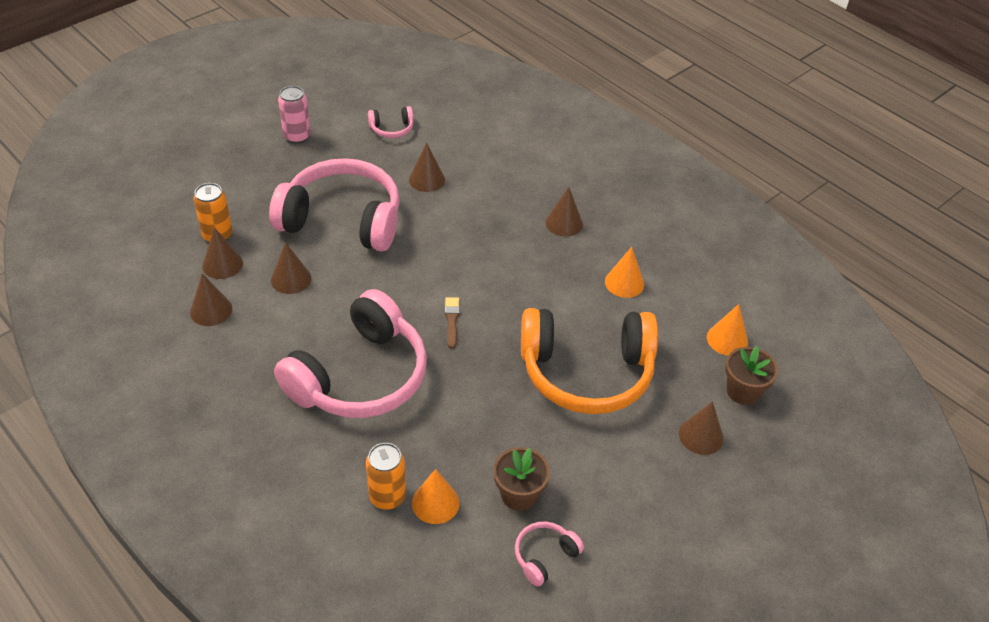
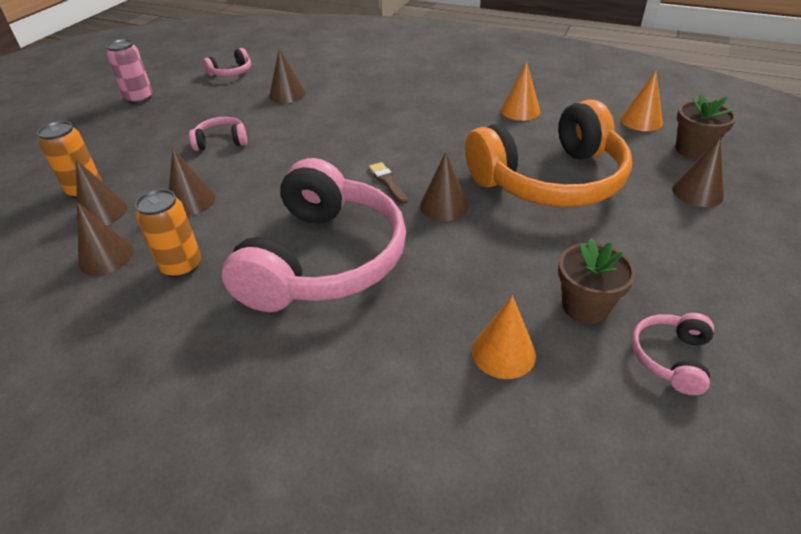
camera: 20 degrees left, 5 degrees down
(342, 220) = (221, 141): pink headphones -> pink headphones, size x0.41
(387, 496) = (442, 369): orange can -> orange can (182, 266)
(564, 223) = (433, 89): brown cone -> brown cone (444, 206)

